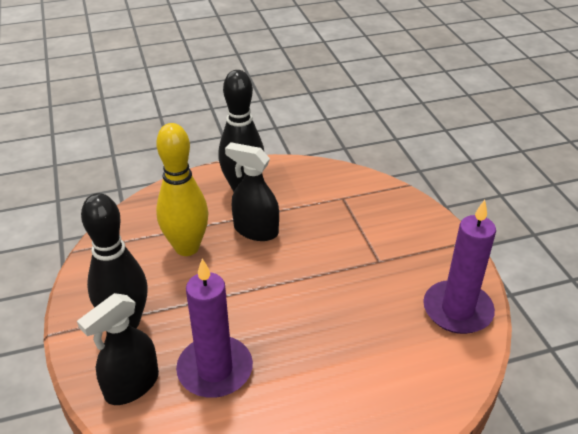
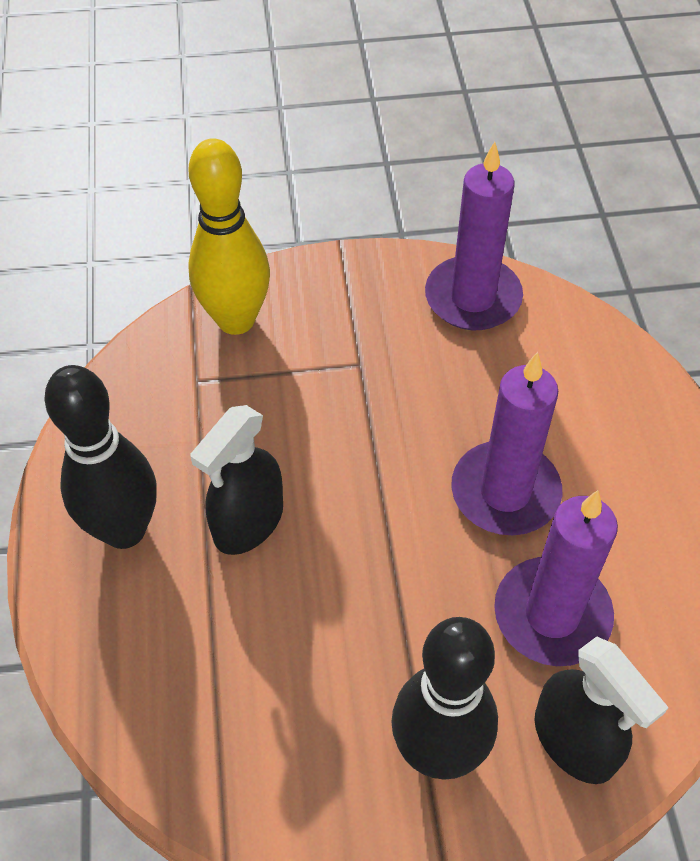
camera: 80 degrees left, 15 degrees up
(187, 247) = (267, 640): yellow bowling pin -> yellow bowling pin (236, 320)
(300, 340) = (505, 492): none -> purple candle

